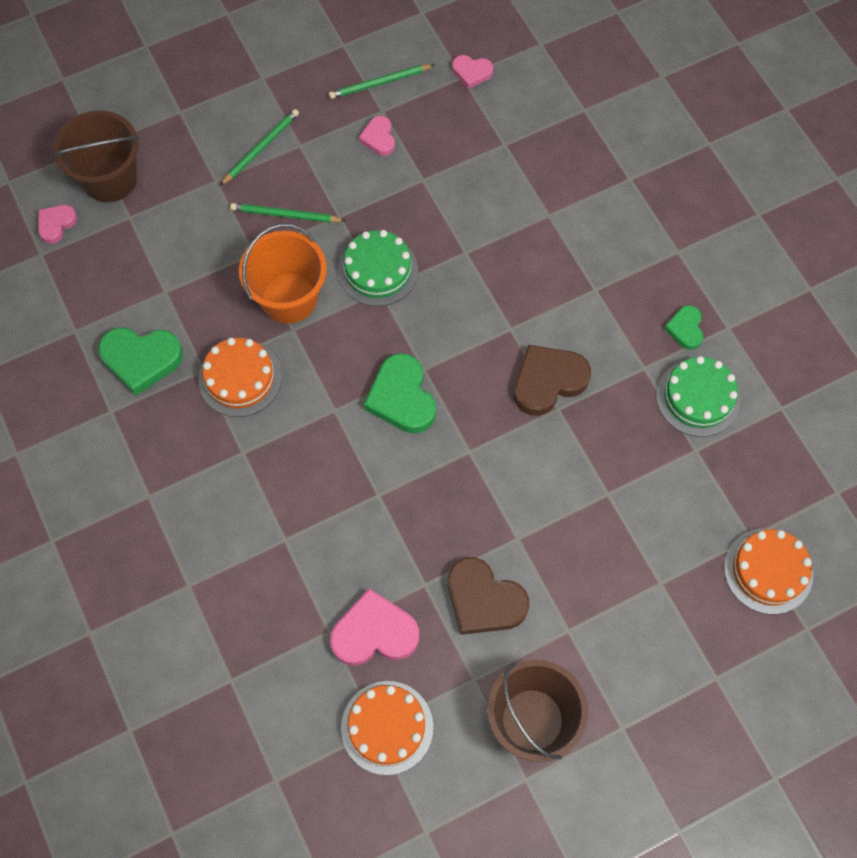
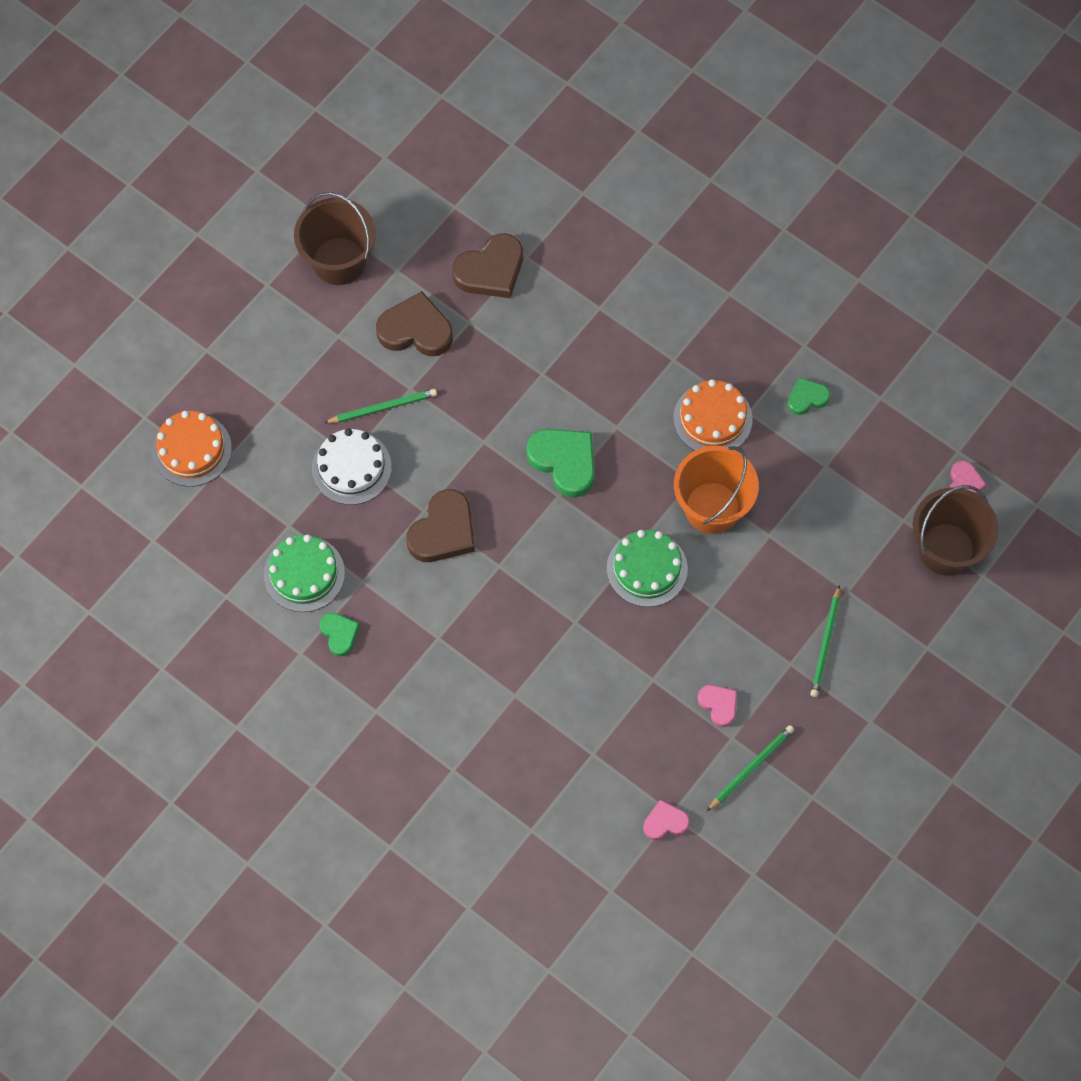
camera: 155 degrees right, 0 degrees up
(141, 359) = (807, 398): green heart -> green heart, size x0.56
(285, 215) = (762, 585): green pencil -> green pencil (383, 408)
(374, 633) = (490, 270): pink heart -> brown heart
(387, 727) = (447, 211): orange cake -> none
(611, 481) = (351, 468): none -> white cake

